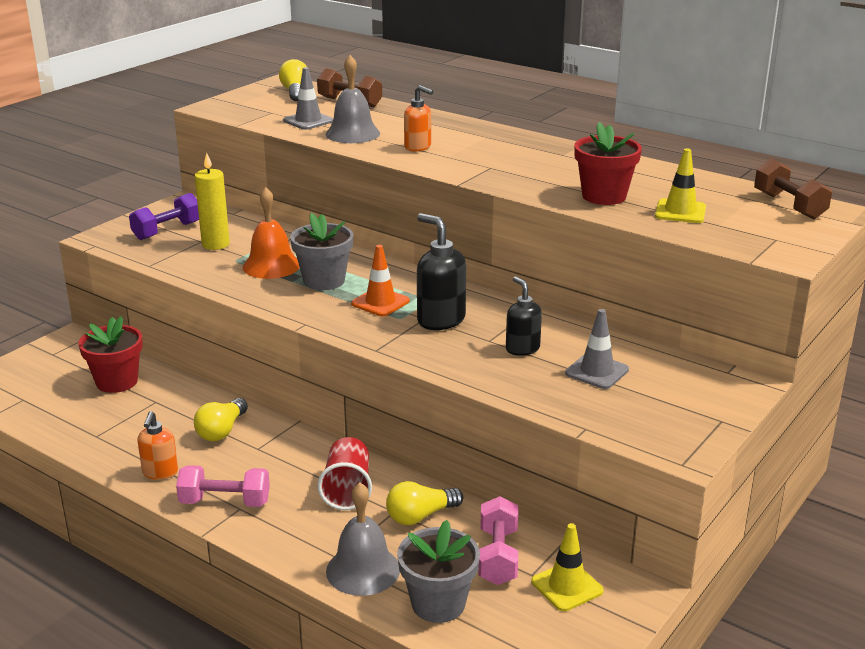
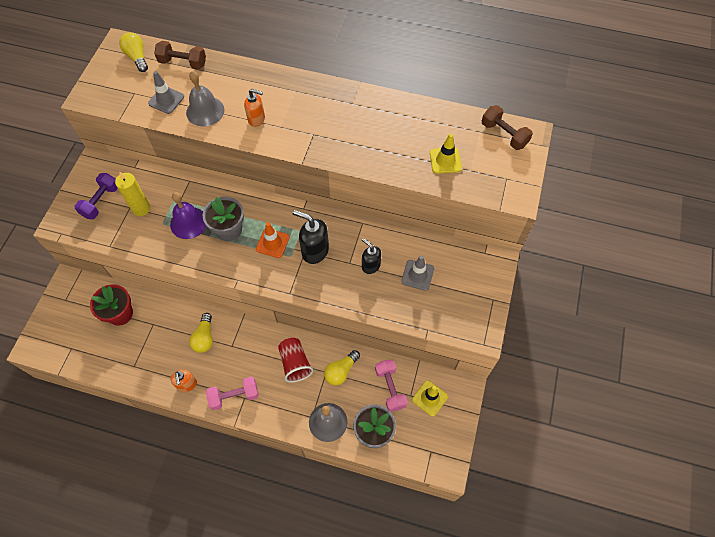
camera: 20 degrees left, 35 degrees up
(271, 265) = (188, 222): orange bell -> purple bell
(604, 196) = (395, 154): red flower pot -> none

